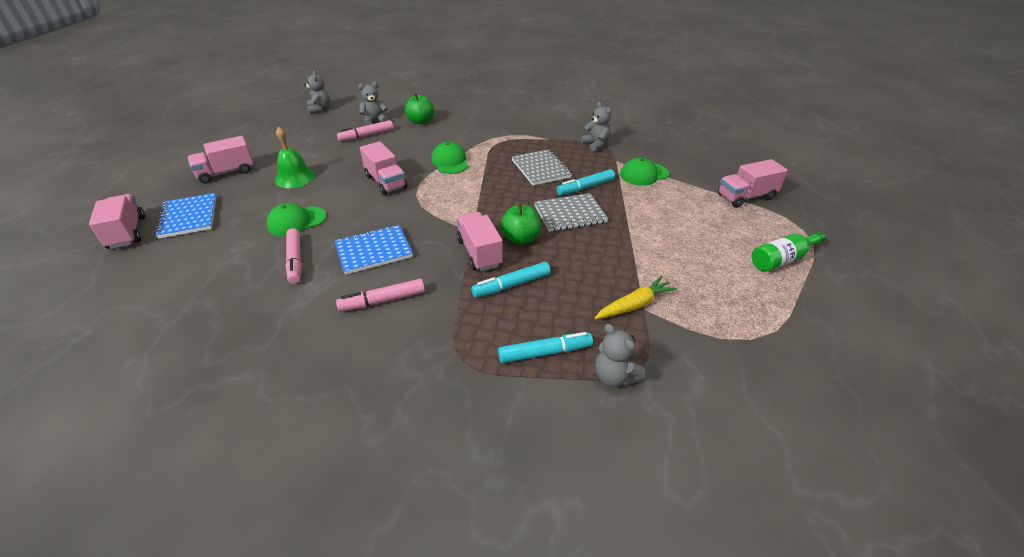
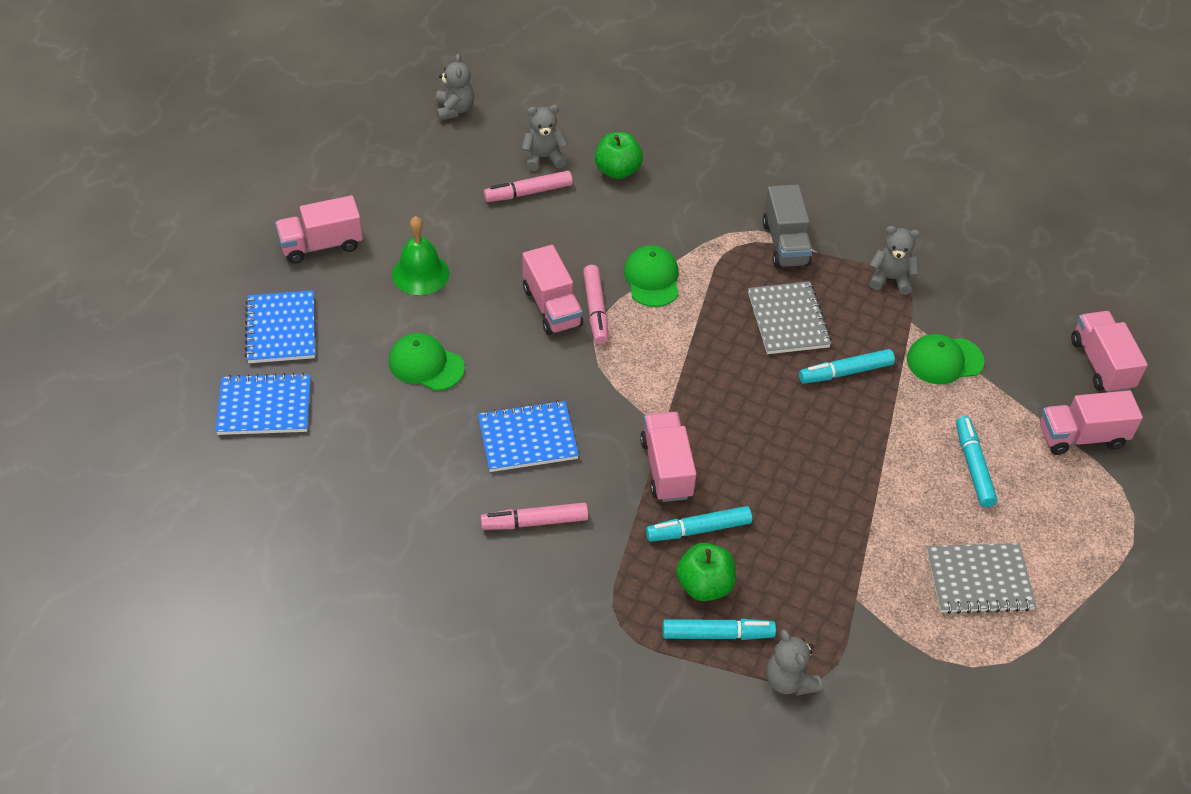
camera: 10 degrees right, 10 degrees up
(127, 233) = (206, 344): pink truck -> pink truck (1101, 364)
(166, 262) = (264, 406): none -> blue notebook
(295, 260) = (426, 435): pink marker -> pink marker (595, 310)
(296, 221) = (426, 364): green cap -> green cap turned 45 degrees clockwise
(520, 239) = (727, 454): green apple -> green apple (704, 585)
(528, 138) = (785, 243): none -> grey truck
(570, 214) = (807, 422): grey notebook -> grey notebook (979, 580)
(595, 145) = (890, 279): grey teddy bear -> grey teddy bear turned 60 degrees counterclockwise
(634, 305) = (846, 590): yellow carrot -> none
(688, 221) = (973, 466): none -> turquoise marker
(782, 259) = (1074, 559): green bottle -> none

